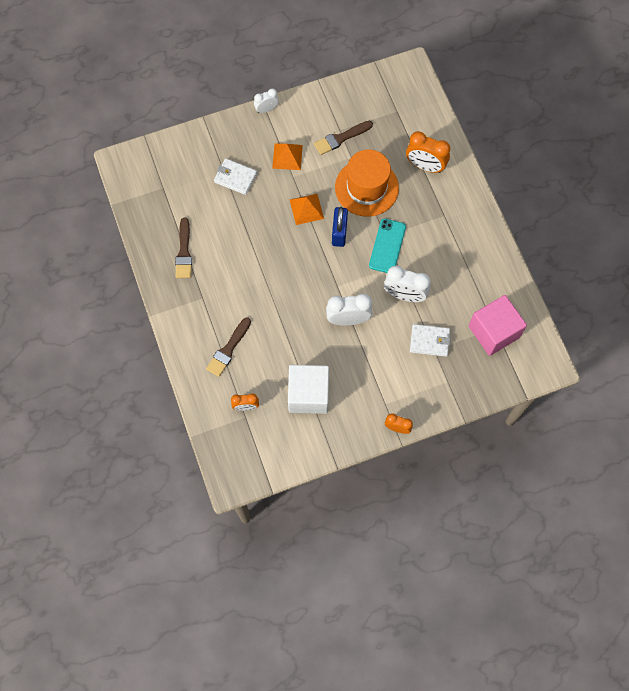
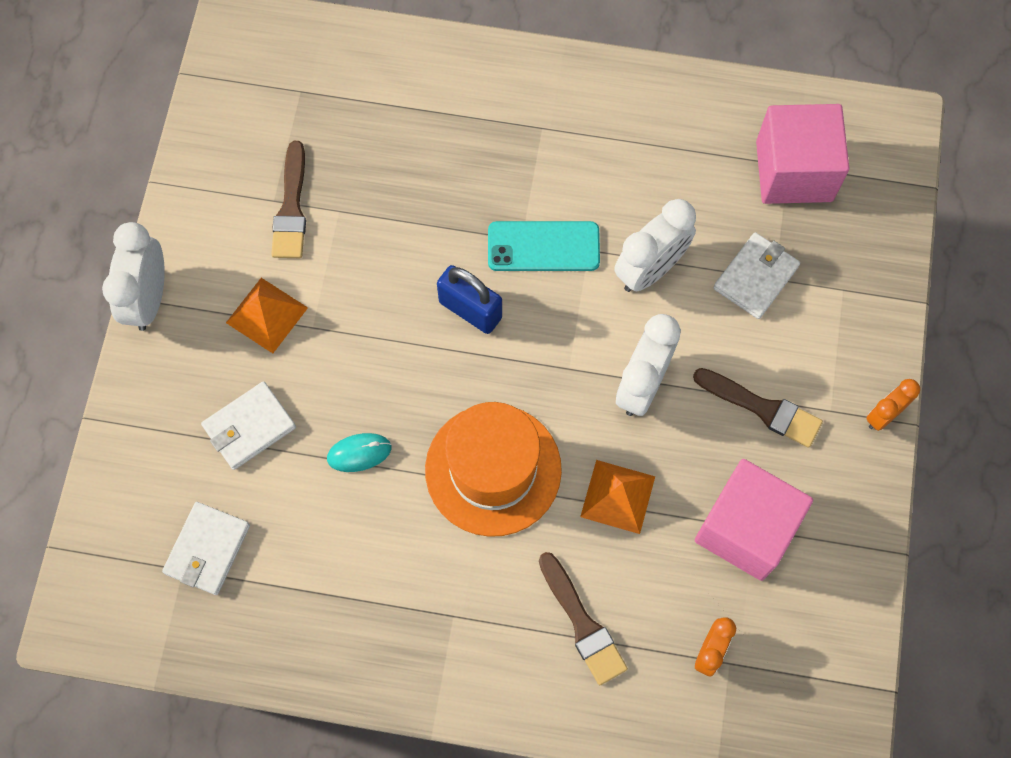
camera: 60 degrees left, 0 degrees up
(176, 192) = (207, 549): none -> white wallet
(184, 252) = (340, 601): brown brush -> brown brush (763, 408)
(249, 224) = (359, 453): none -> turquoise mouse
(266, 109) = (148, 299): white clock -> white clock, size x1.70
(306, 209) = (390, 339): orange pyramid -> orange pyramid (618, 496)
(308, 394) = (746, 529): white cube -> pink cube
(366, 187) = (413, 218): orange hat -> orange hat (493, 469)
(387, 246) = (543, 247): turquoise phone -> turquoise phone turned 45 degrees counterclockwise
(425, 166) = (433, 106): orange clock -> none

